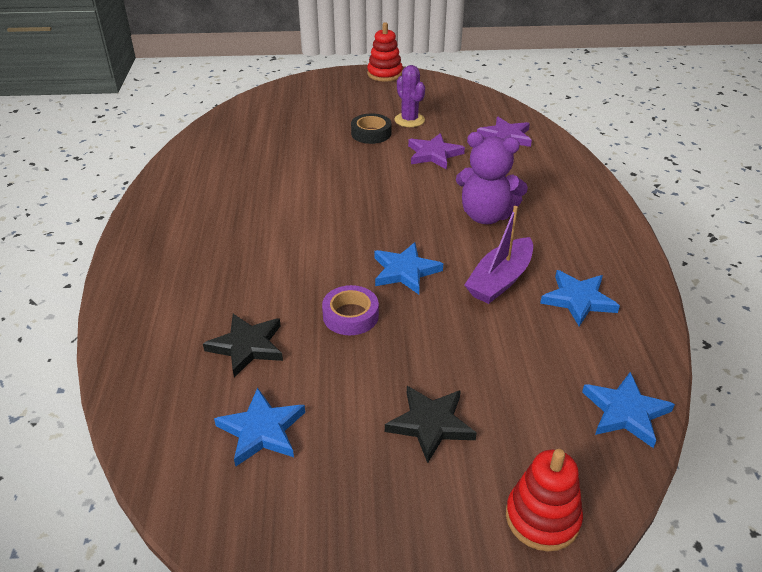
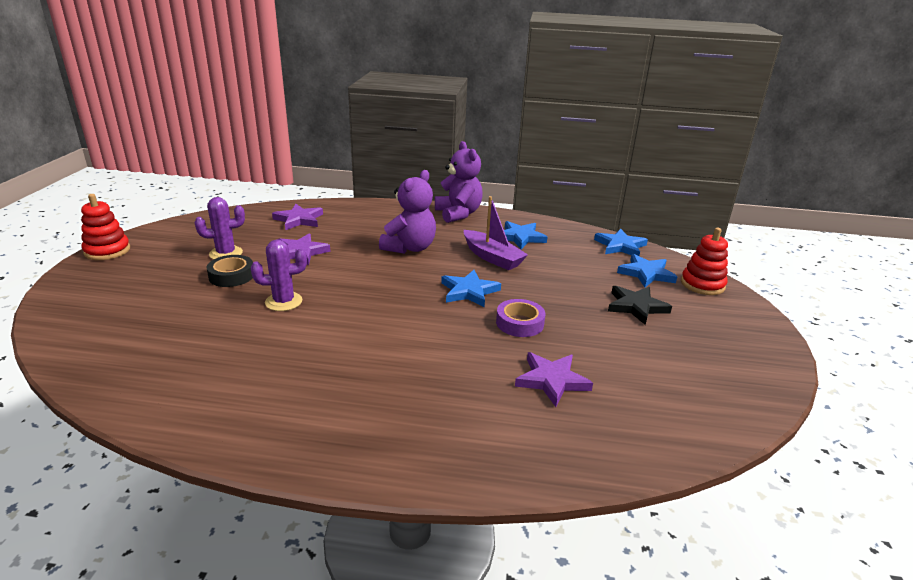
camera: 80 degrees left, 10 degrees down
(247, 346) = (551, 380): black star -> purple star
(262, 430) = (651, 379): blue star -> blue star (646, 273)
(338, 167) = (283, 302): none -> purple cactus
(612, 237) = (458, 214): none -> purple teddy bear

